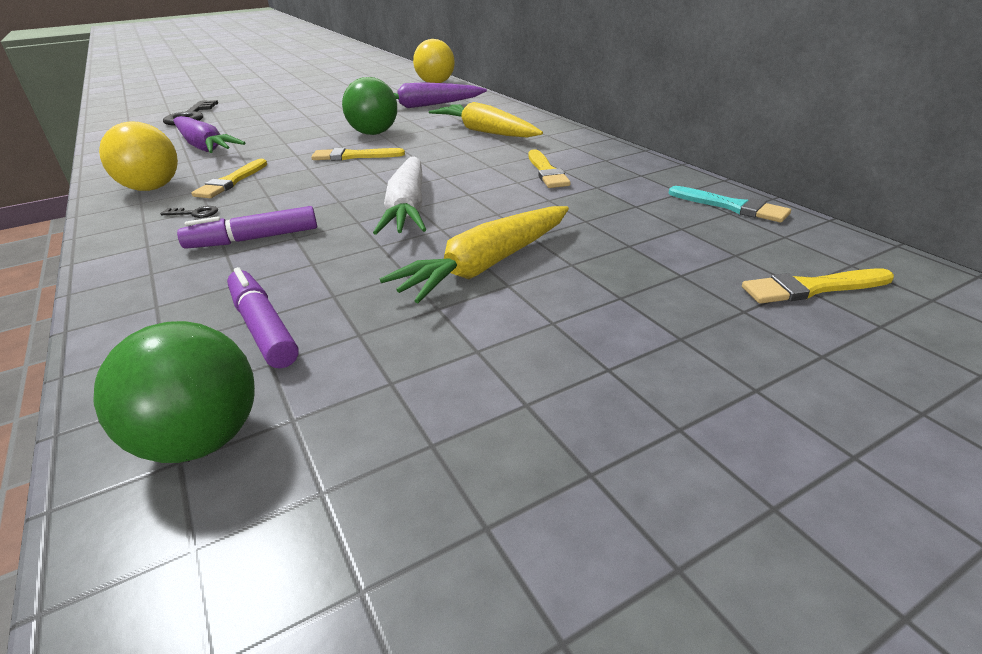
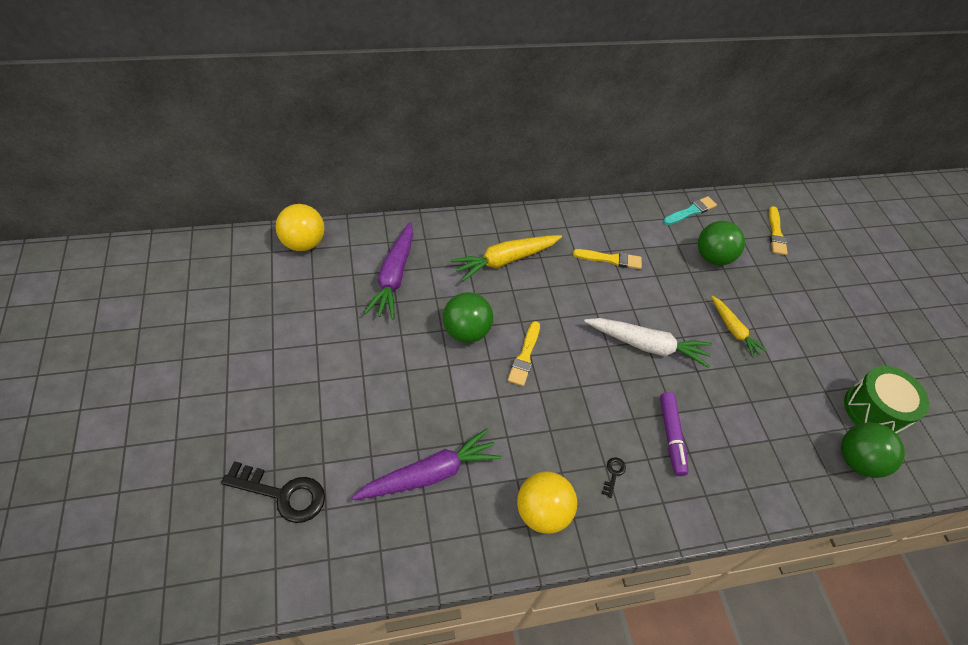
camera: 80 degrees left, 20 degrees up
(231, 182) = (551, 449): yellow brush -> none
(263, 327) = (778, 435): purple marker -> none
(357, 471) = (874, 410): none -> green drum
(487, 265) = (733, 330): yellow carrot -> yellow carrot, size x0.62
(643, 233) = (712, 257): none -> green ball

